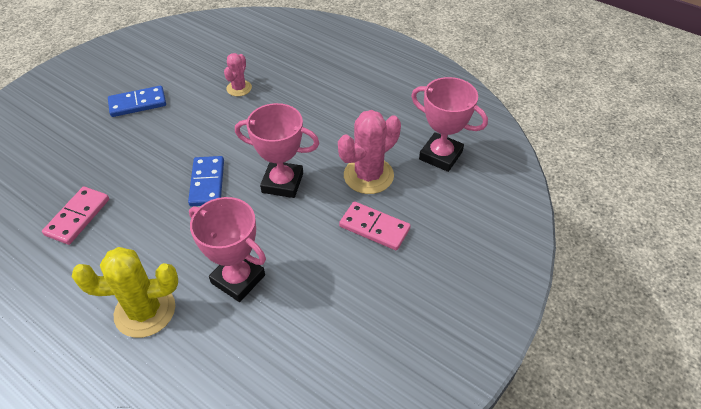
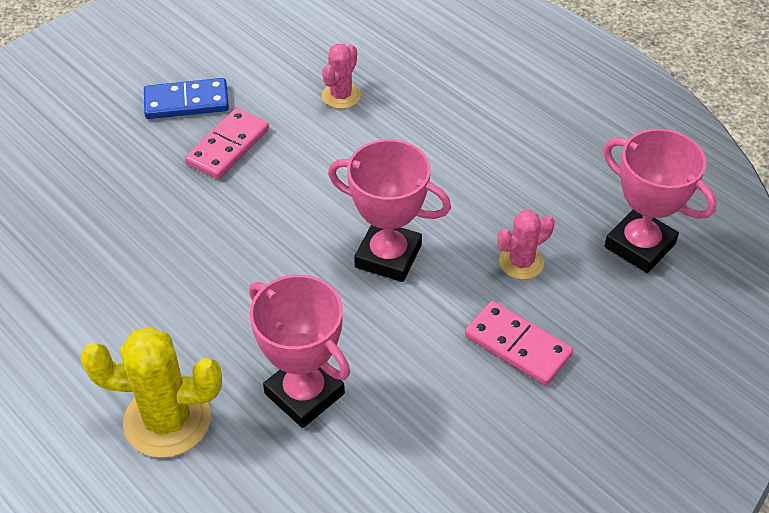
camera: 10 degrees right, 0 degrees up
(77, 217) = (85, 267): pink domino -> pink domino (228, 146)
(207, 183) = (276, 241): blue domino -> none
(368, 175) = (521, 262): pink cactus -> pink cactus, size x0.57

